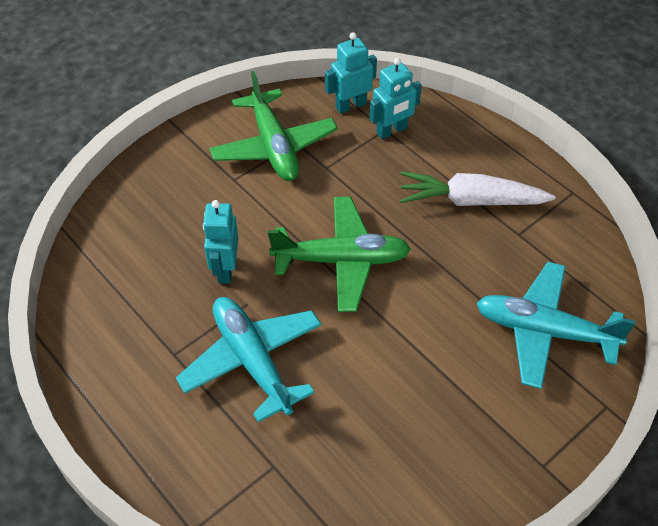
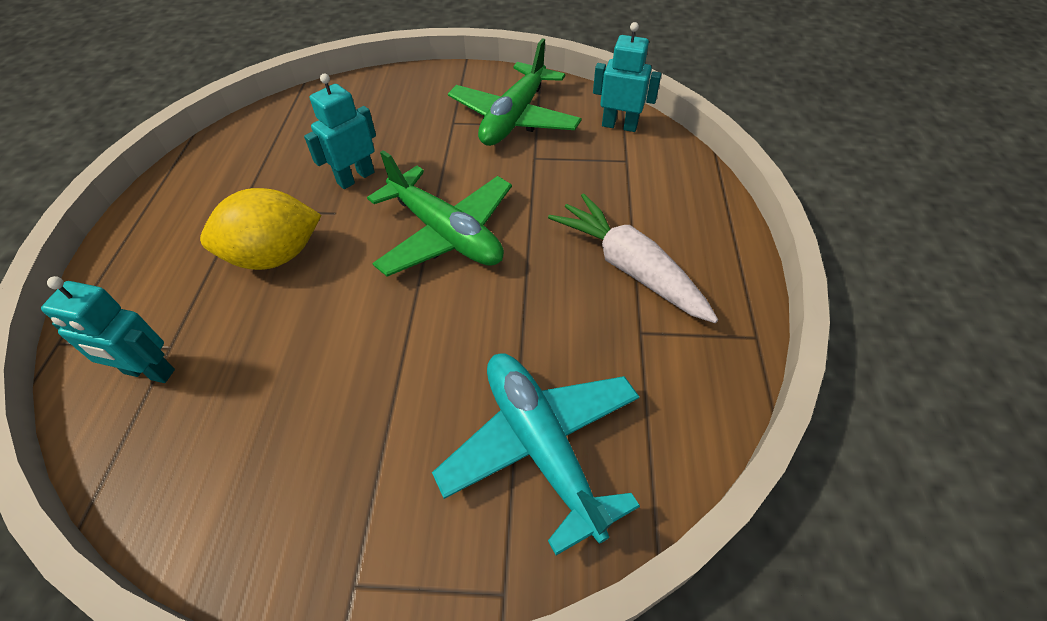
camera: 45 degrees right, 0 degrees up
(252, 361) = (275, 256): turquoise plane -> yellow lemon
(392, 131) = (630, 165): turquoise robot -> turquoise robot (149, 372)

